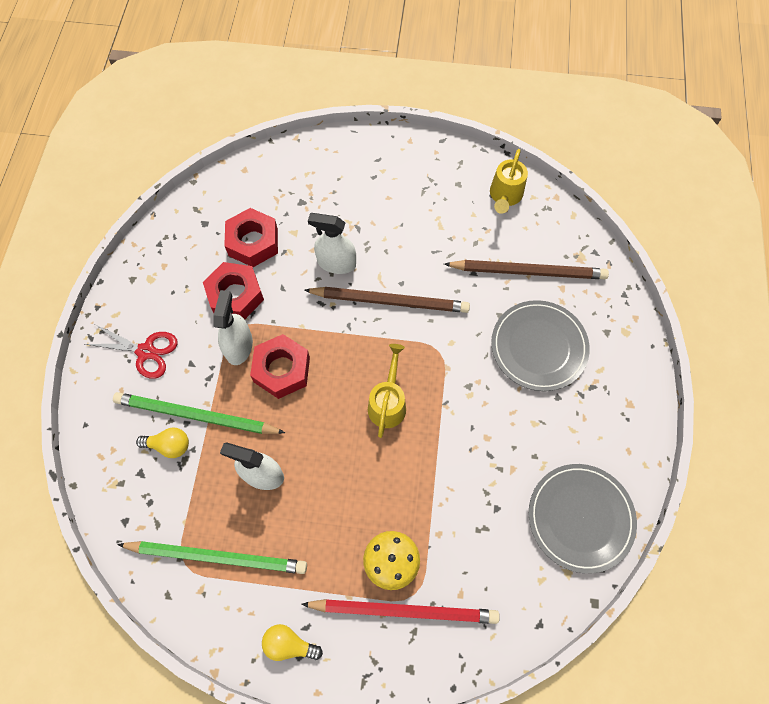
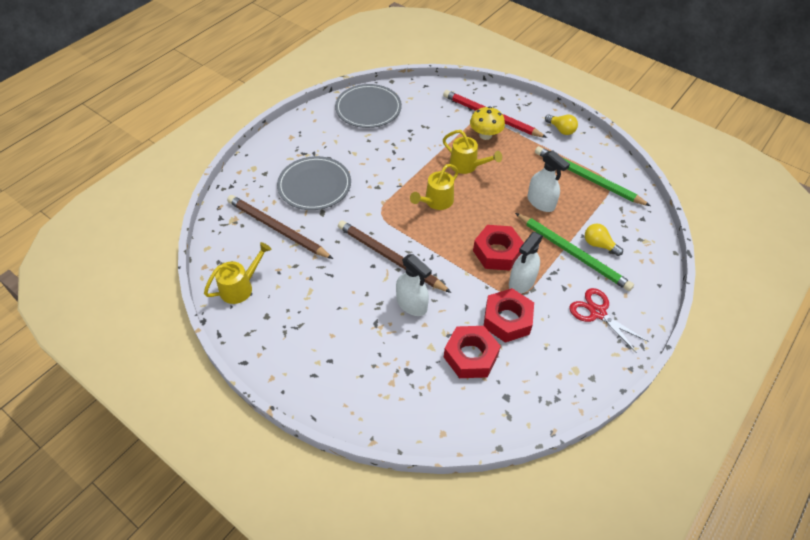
camera: 150 degrees left, 15 degrees down
(384, 485) = (467, 166): none -> yellow watering can

